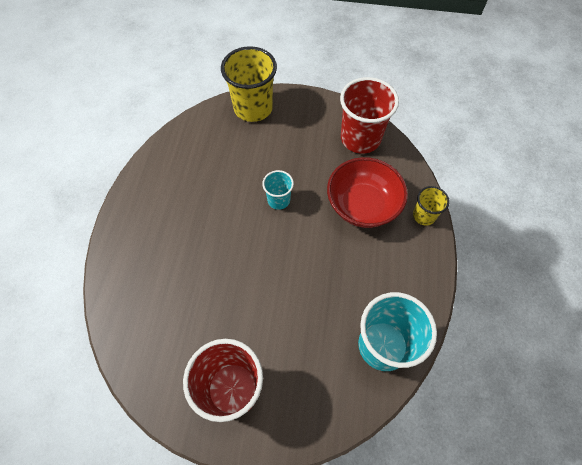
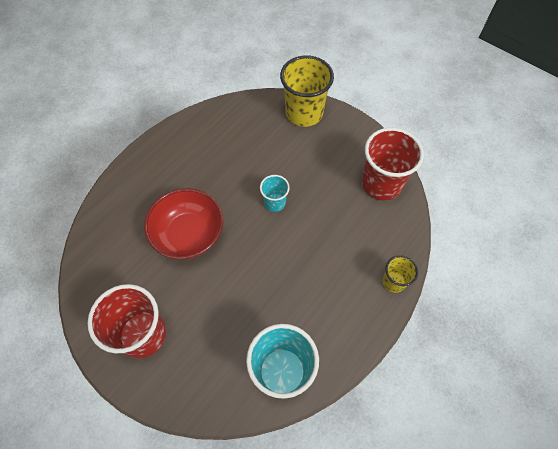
camera: 30 degrees right, 0 degrees up
(362, 205) = (344, 243): red bowl -> red bowl (188, 234)

